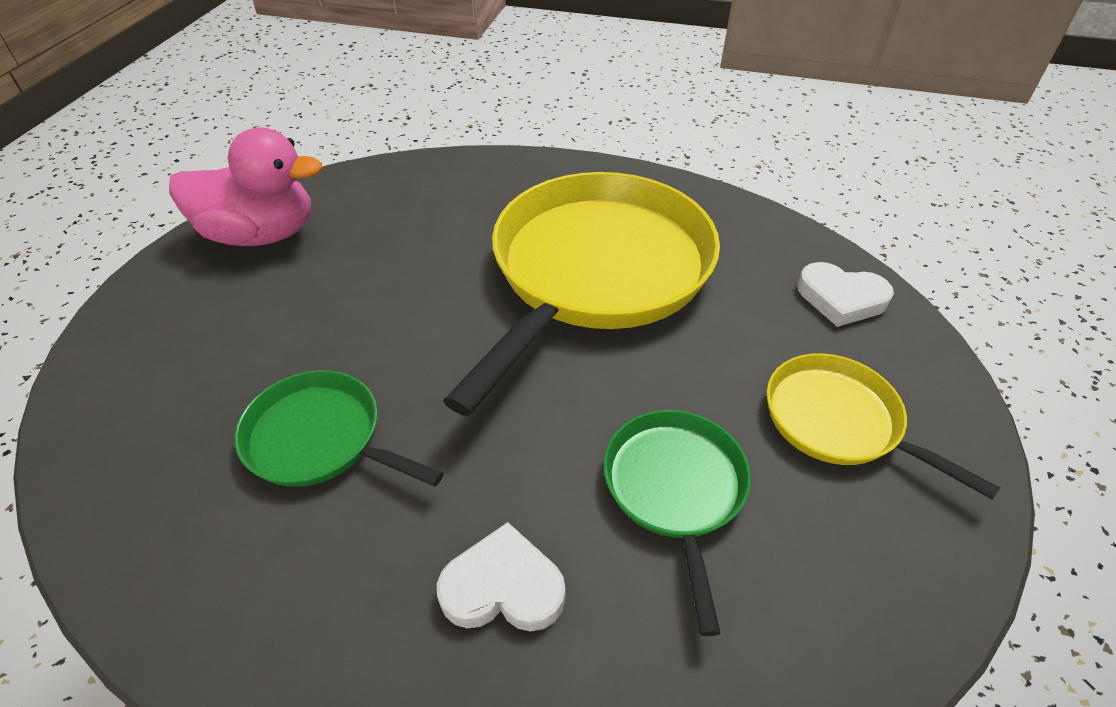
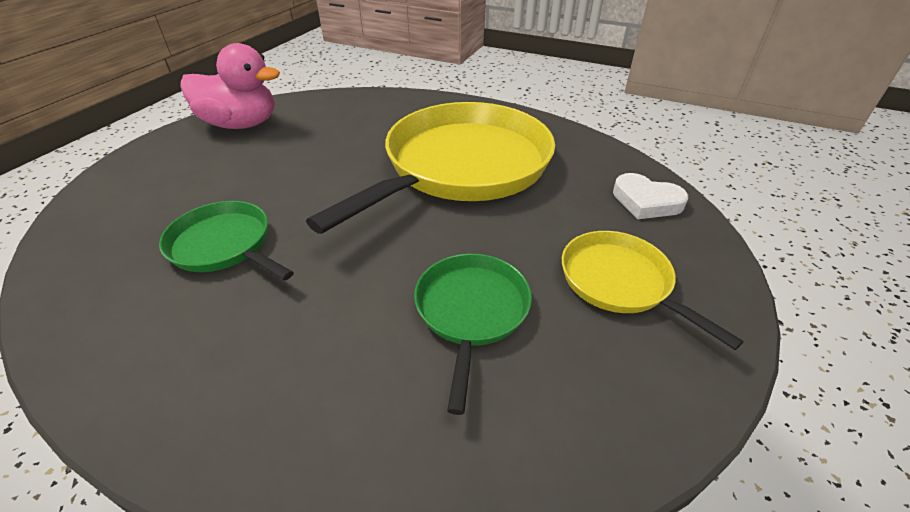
camera: 10 degrees right, 5 degrees down
(503, 587) = (313, 359): white heart -> none

